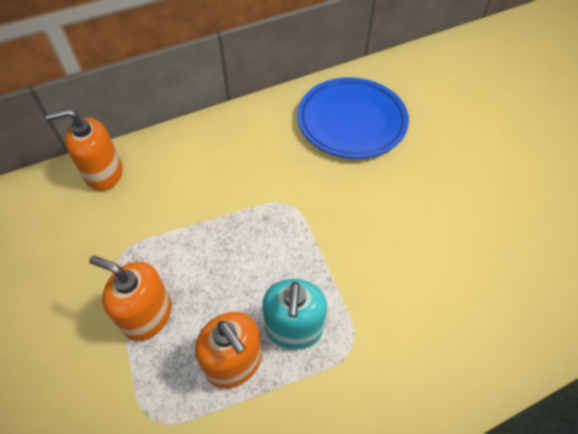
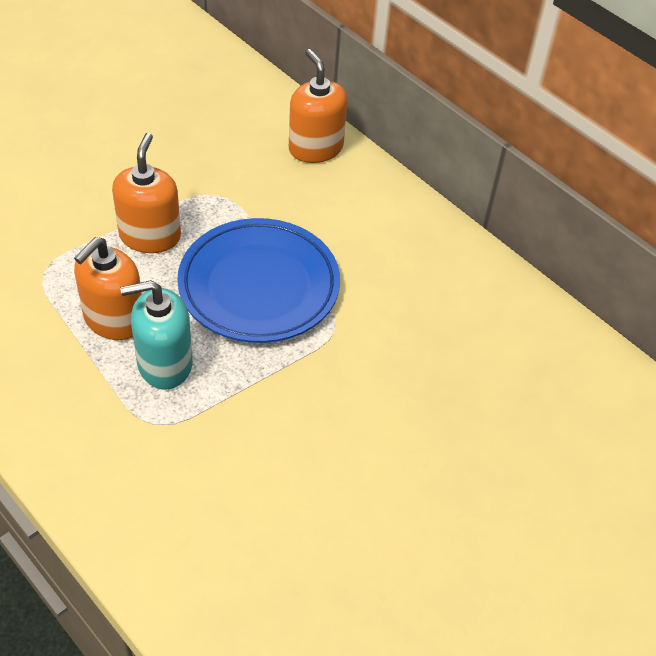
camera: 70 degrees right, 5 degrees down
(351, 122) = (509, 372): blue plate -> blue plate (259, 286)

